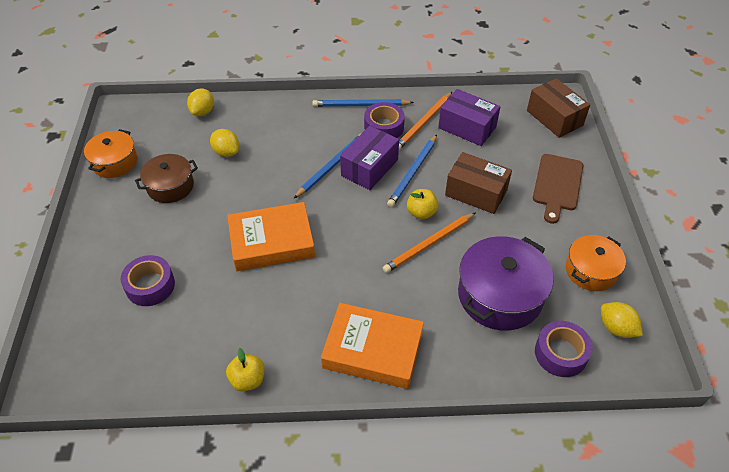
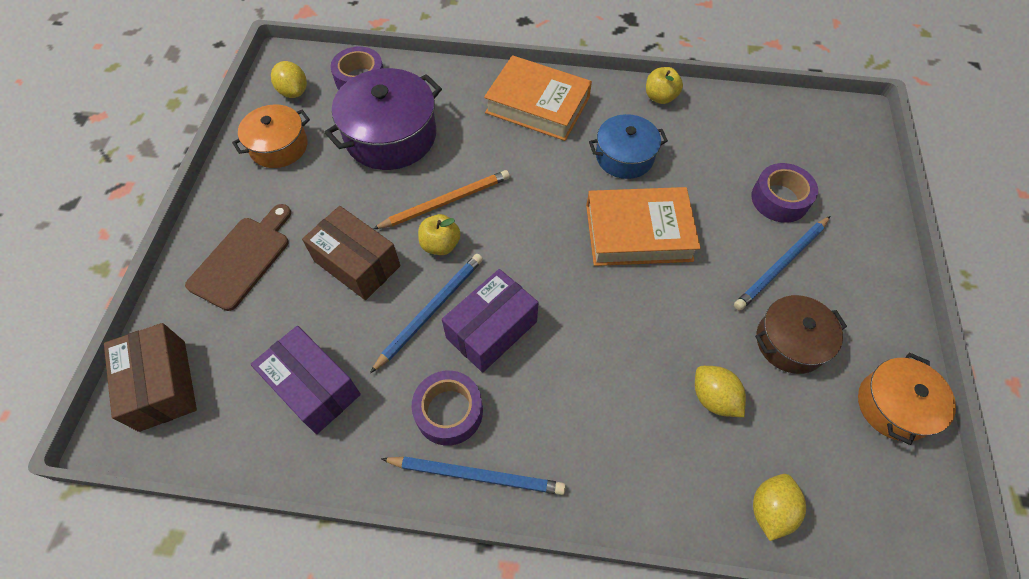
camera: 170 degrees left, 10 degrees up
(284, 306) = (624, 156): none -> blue pot
(331, 166) = (548, 341): blue pencil -> blue pencil (781, 265)
(423, 123) = (380, 411): orange pencil -> none

